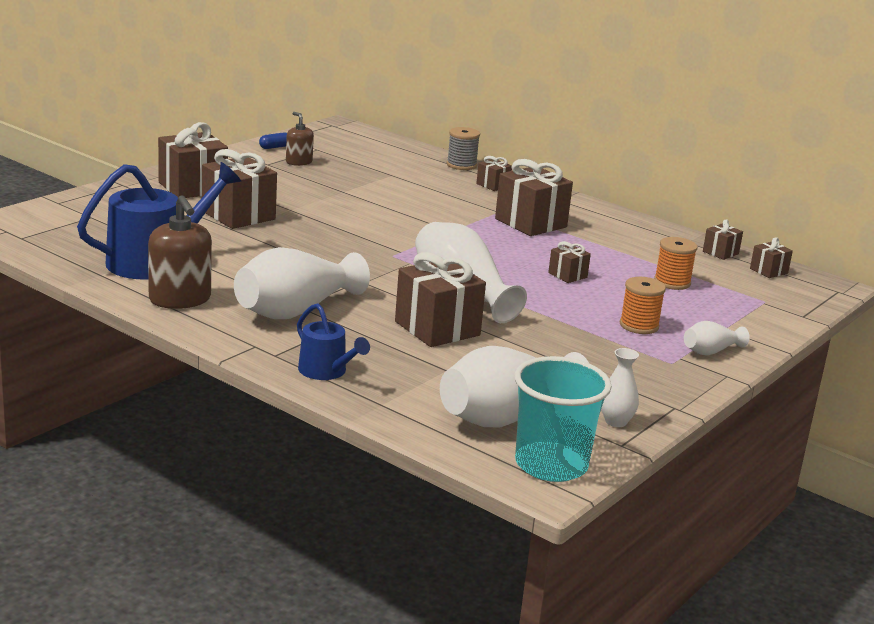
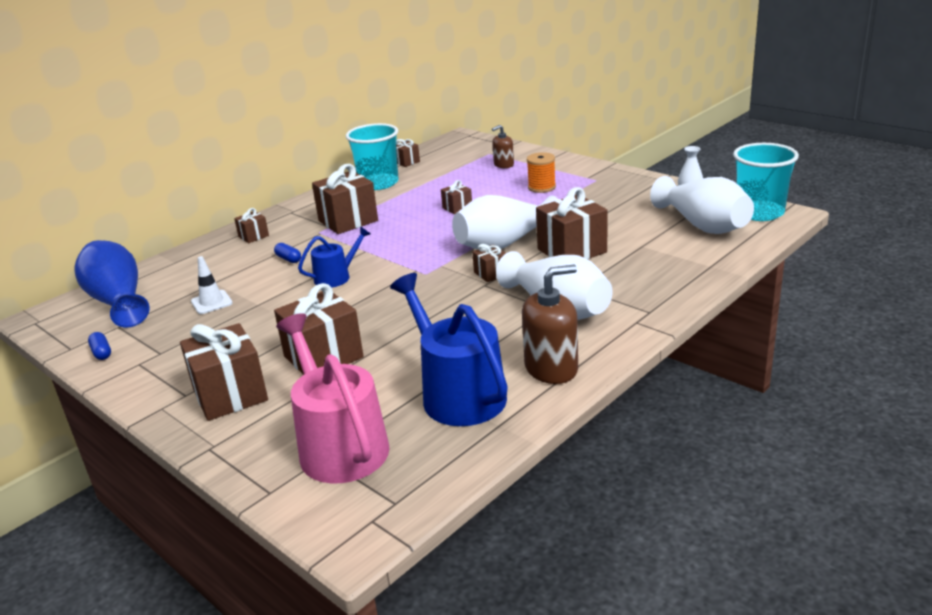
camera: 80 degrees left, 5 degrees up
(103, 221) = (339, 445): none -> pink watering can
(299, 162) = (159, 334): brown soap dispenser -> brown soap dispenser (503, 165)
(326, 371) = (669, 289): blue watering can -> blue watering can (336, 277)
(351, 175) = (211, 302): none -> white traffic cone
(362, 146) = (118, 301): none -> blue vase
(437, 200) = (288, 259): none -> blue capsule
(461, 165) = (195, 250): grey spool -> none
(644, 237) = (378, 183): none -> turquoise cup
(672, 282) = (464, 177): orange spool -> none
(711, 351) = (574, 169): white vase -> none
(768, 271) = (438, 150): brown gift -> brown gift (491, 273)

